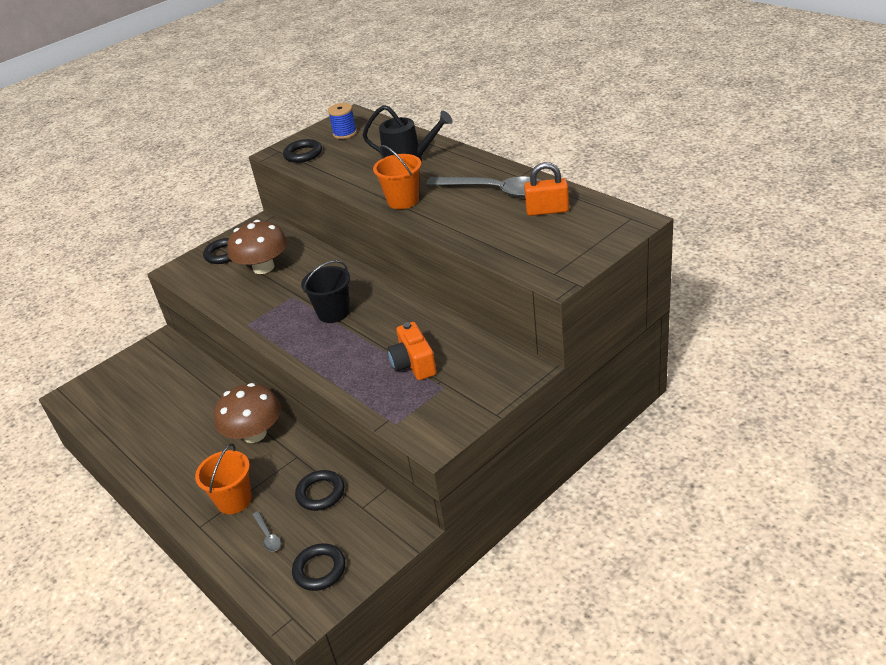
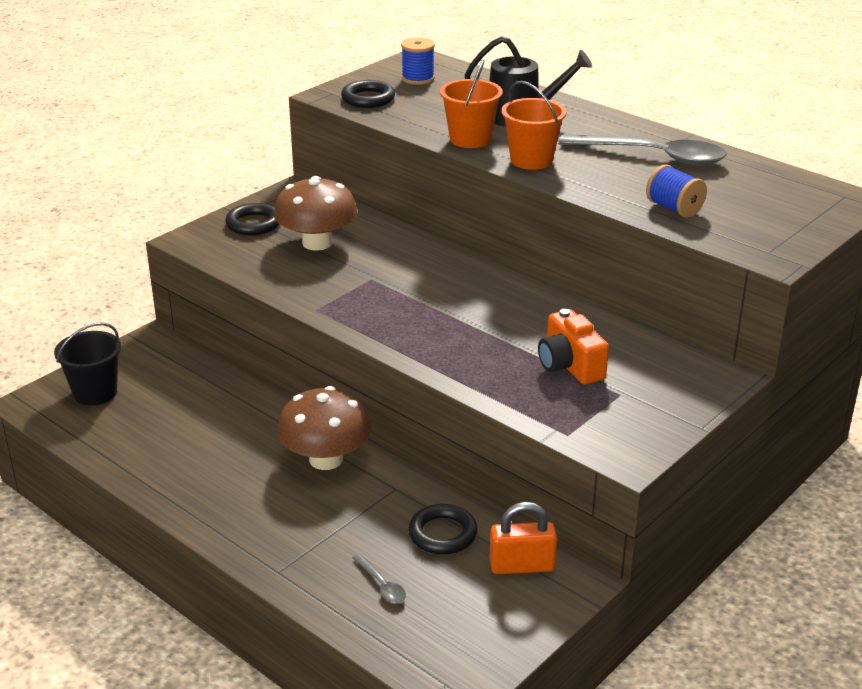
camera: 10 degrees left, 5 degrees down
(234, 500) = (319, 540): orange bucket -> orange bucket (470, 139)
(319, 570) = (468, 627): black ring -> none
(333, 313) = (436, 301): black bucket -> black bucket (95, 393)
(494, 238) = (674, 208): none -> blue spool
(547, 210) = (732, 182): orange padlock -> orange padlock (522, 566)

